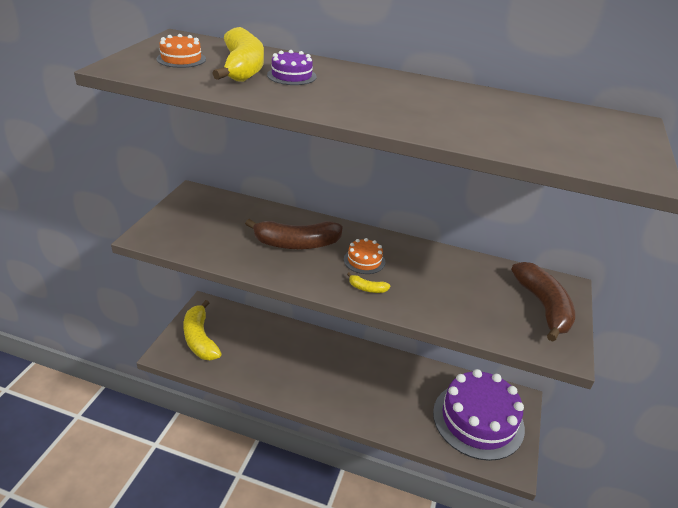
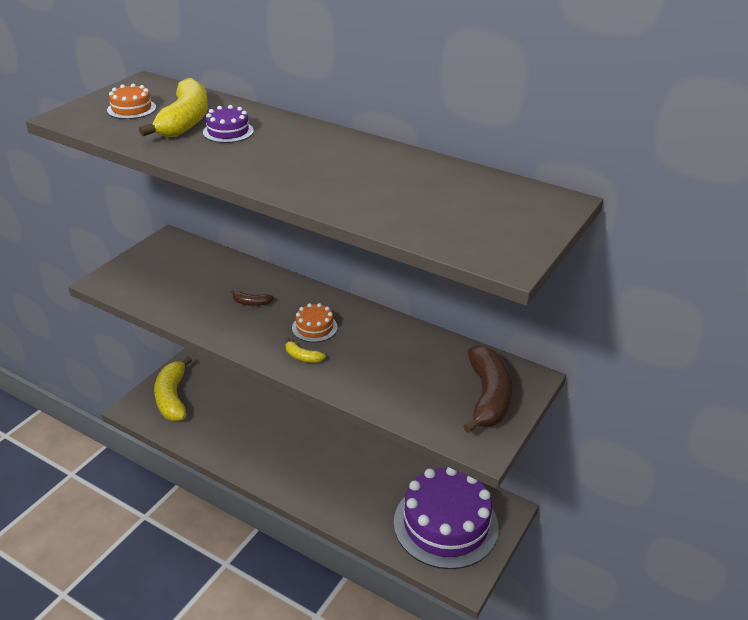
camera: 15 degrees right, 0 degrees up
(296, 244) = (251, 303): brown banana -> brown banana, size x0.43

